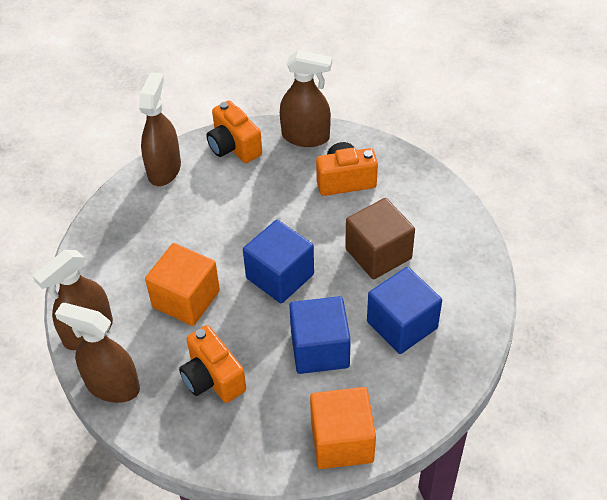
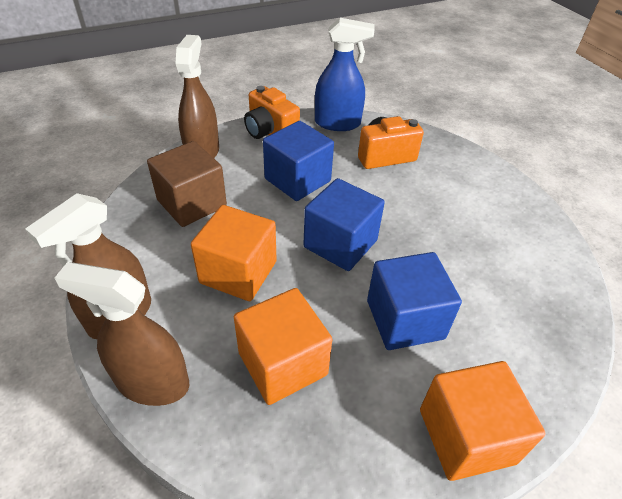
camera: 10 degrees left, 5 degrees down
(212, 378) = (282, 363): orange camera -> orange cube
(306, 136) = (337, 123): brown spray bottle -> blue spray bottle
(378, 253) = (438, 217): brown cube -> brown cube (192, 203)
(402, 325) = (488, 287): blue cube -> blue cube (297, 180)

